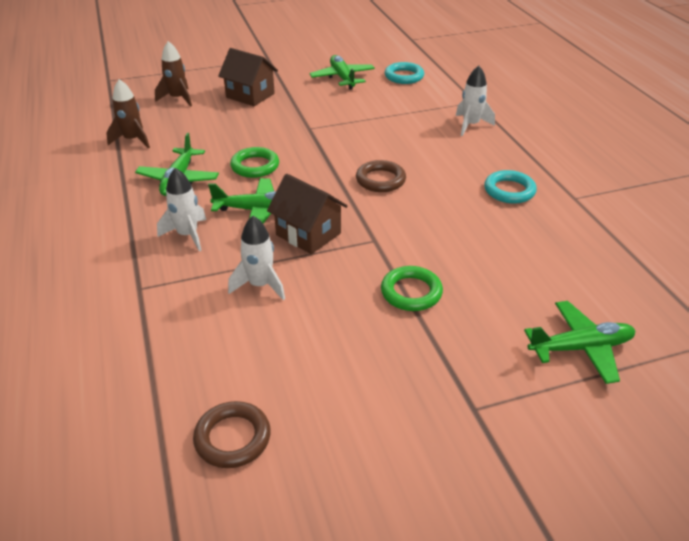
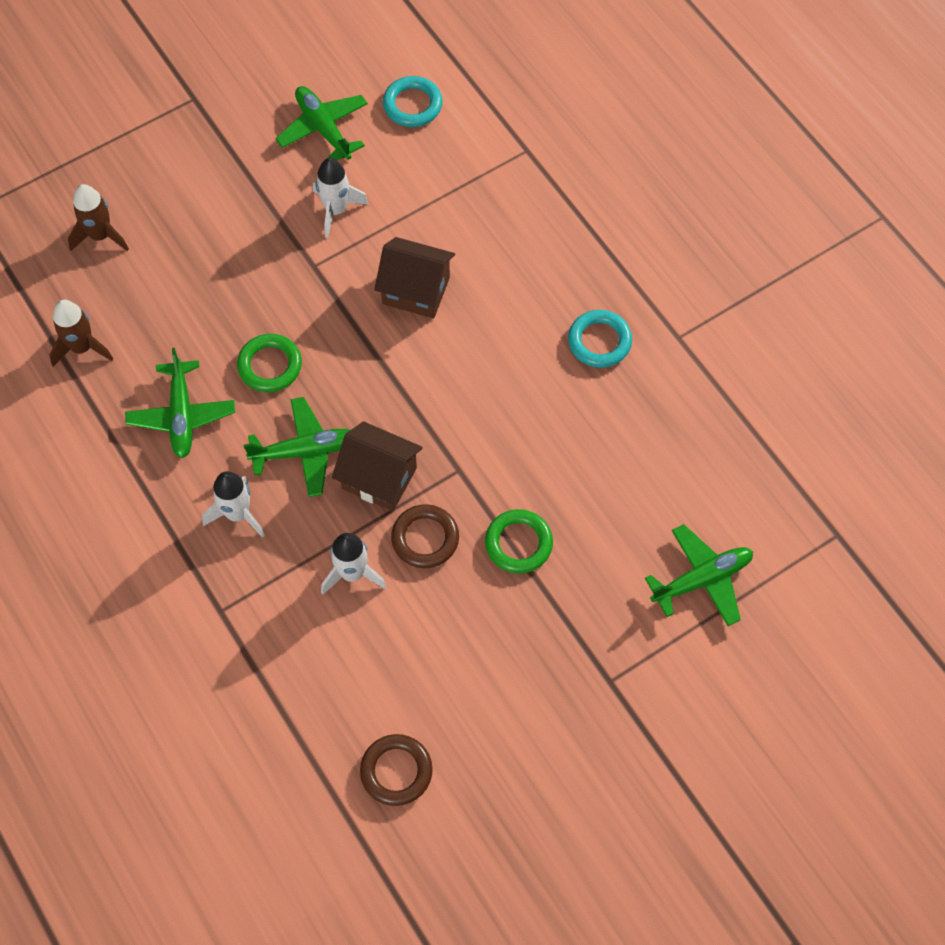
camera: 15 degrees left, 25 degrees up
(250, 95) = (203, 204): brown house -> brown house (416, 291)
(380, 180) = (438, 357): brown ring -> brown ring (425, 538)
(470, 125) = (530, 210): white rocket -> white rocket (336, 210)

